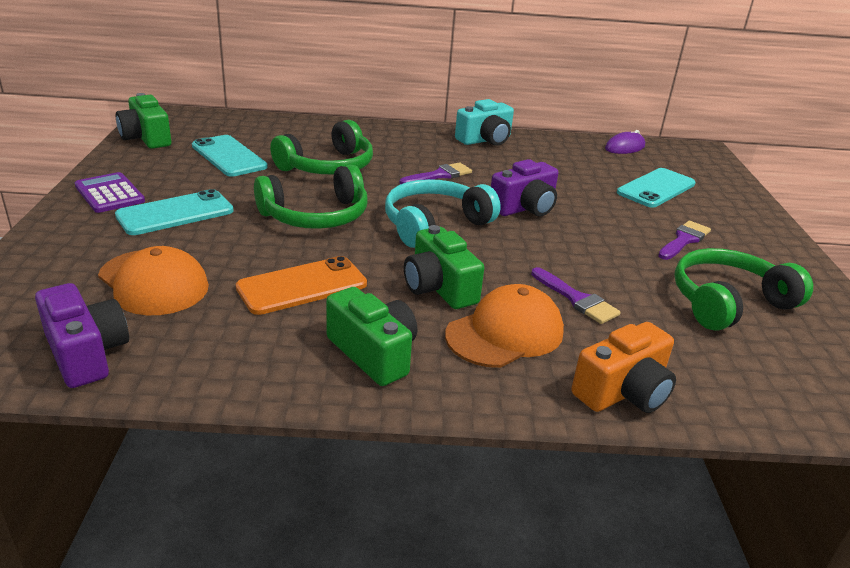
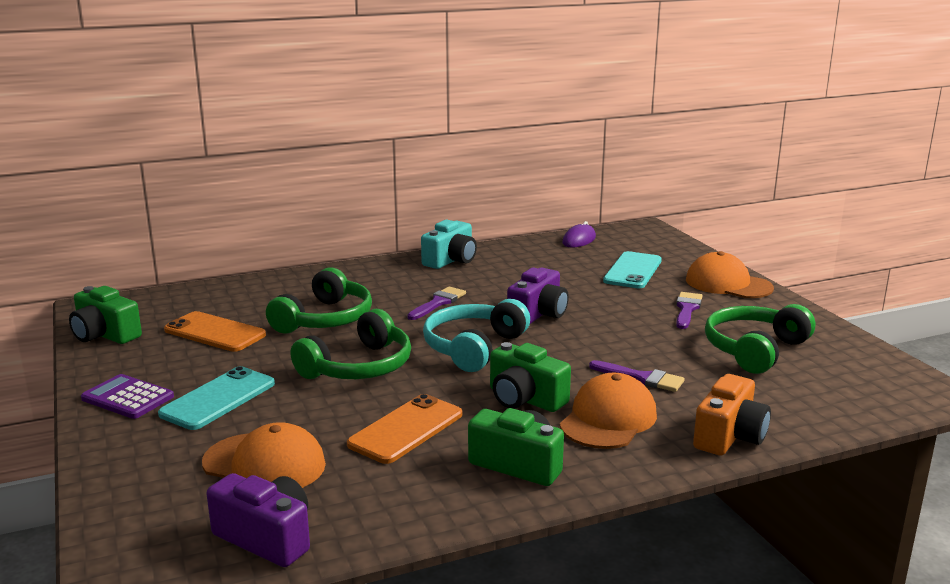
camera: 20 degrees left, 10 degrees down
(229, 156) = (215, 332): turquoise phone -> orange phone
(751, 225) = (728, 284): none -> orange cap

